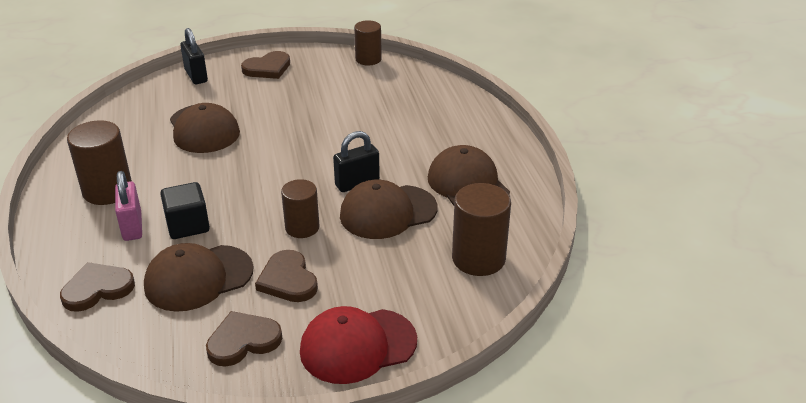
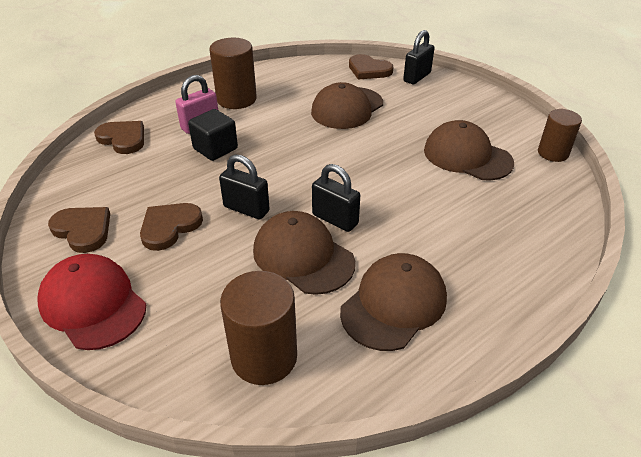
camera: 65 degrees right, 5 degrees up
(198, 278) = (153, 178): brown cap -> brown cap (467, 156)
(267, 68) = (467, 104): brown heart -> brown heart (369, 70)
(302, 227) = (246, 209): brown cylinder -> black padlock

